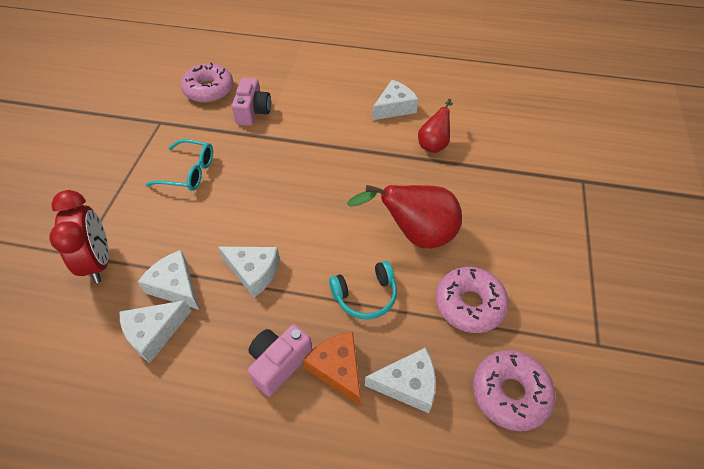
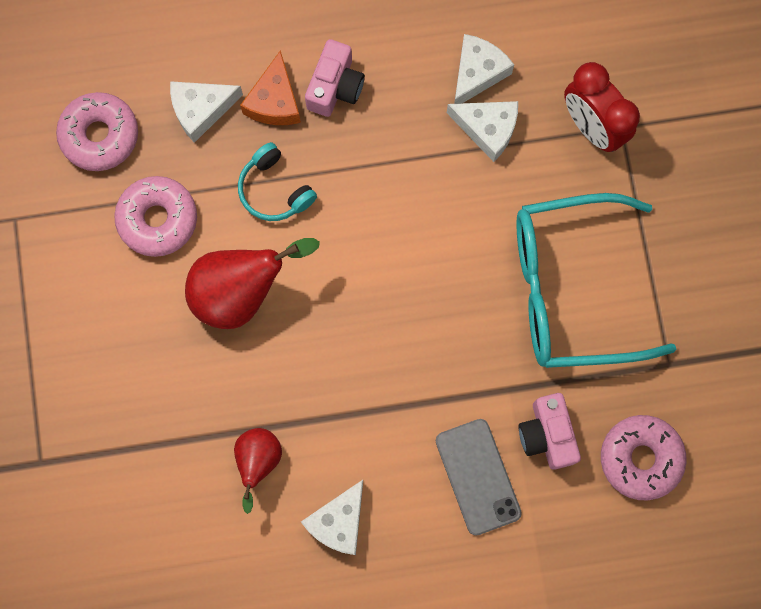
camera: 160 degrees right, 25 degrees up
(189, 172) = (571, 289): turquoise glasses -> turquoise glasses, size x1.97
(254, 272) = (410, 176): white cheese -> none
(304, 105) = (478, 476): none -> grey phone
(337, 369) = (274, 101): orange cheese -> orange cheese turned 60 degrees clockwise
(365, 296) = (274, 190): turquoise headphones -> turquoise headphones turned 90 degrees counterclockwise

